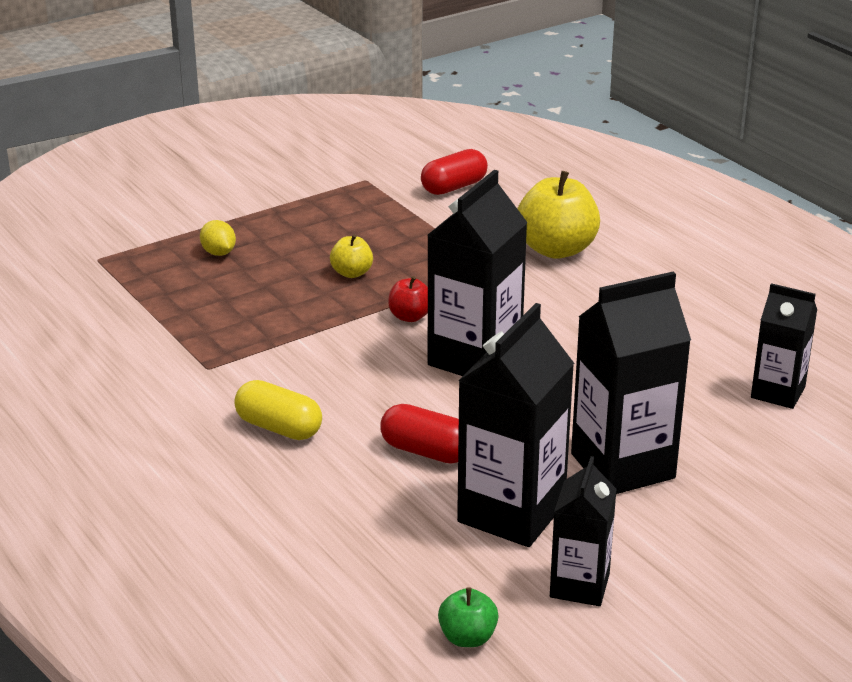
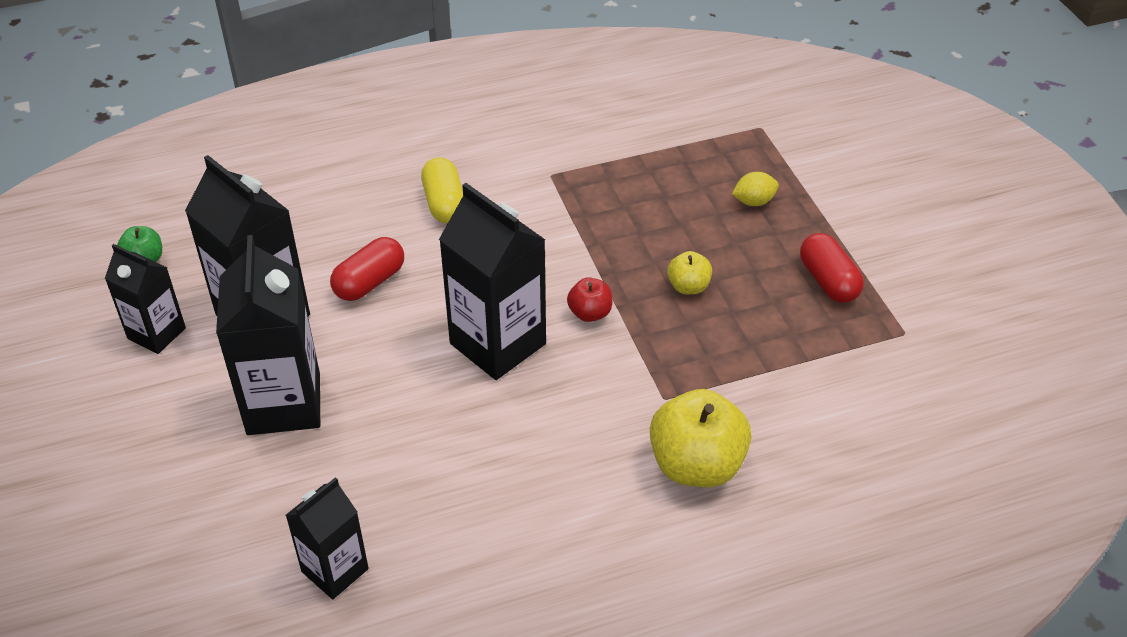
camera: 105 degrees right, 15 degrees up
(279, 428) = (444, 203): yellow capsule -> yellow capsule turned 60 degrees counterclockwise
(454, 187) = (874, 408): red capsule -> red capsule (828, 281)

